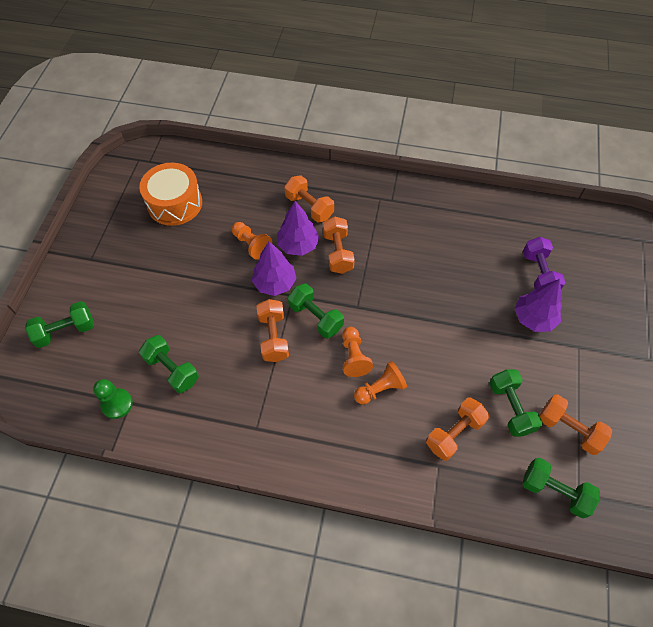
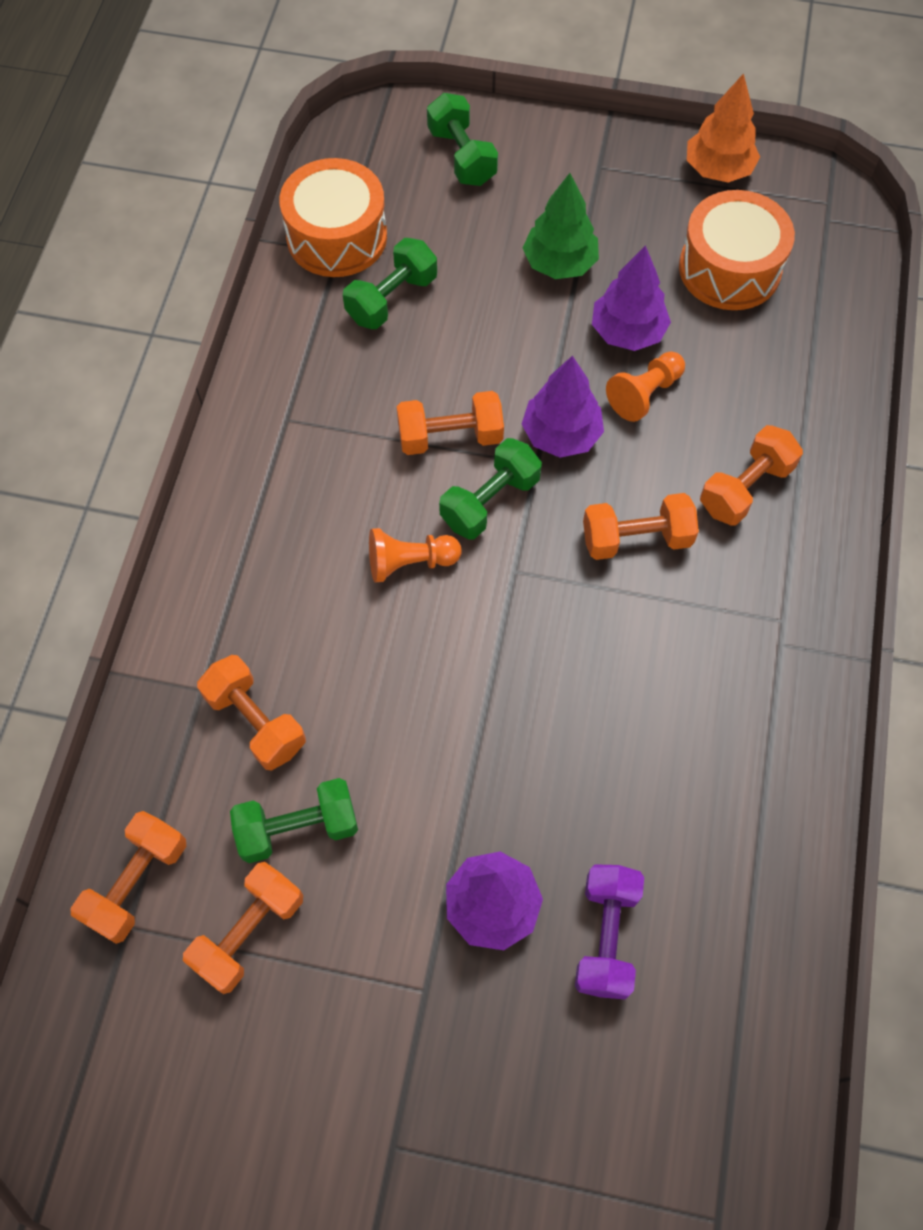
camera: 90 degrees right, 5 degrees up
(105, 203) = (718, 170): none -> orange tree
(117, 404) = (337, 236): green pawn -> orange drum
(159, 280) = (560, 263): none -> green tree
(298, 245) = (649, 470): purple tree -> purple tree (627, 332)
(380, 389) = (346, 603): orange pawn -> none
(538, 273) = (606, 936): purple dumbbell -> purple dumbbell turned 75 degrees counterclockwise
(554, 491) = (137, 882): green dumbbell -> orange dumbbell

